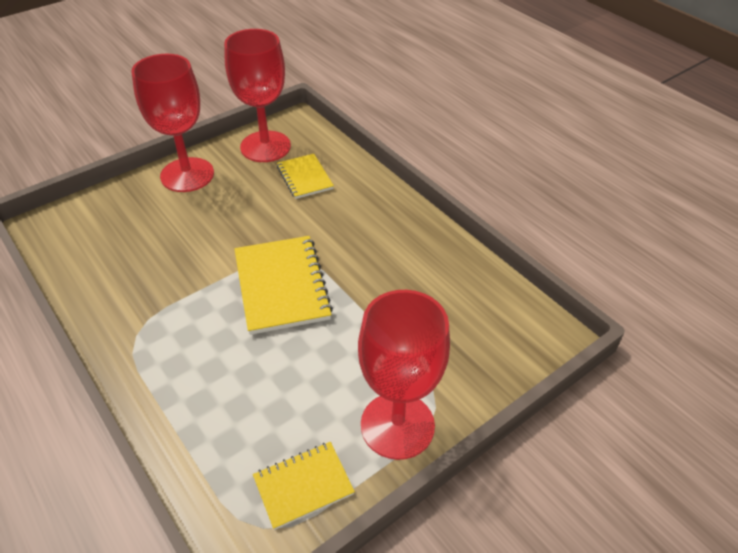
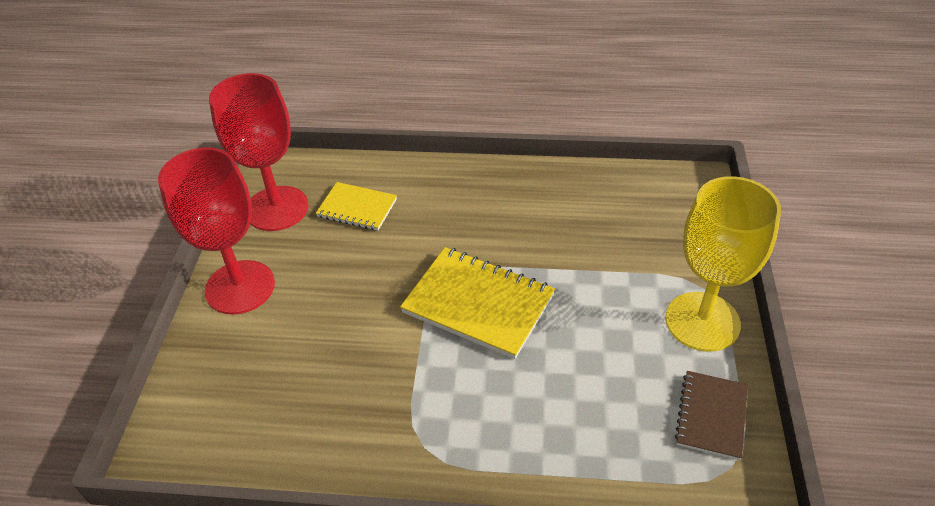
camera: 45 degrees left, 0 degrees up
(303, 485) = (711, 416): yellow notebook -> brown notebook
(397, 425) = (702, 321): red goblet -> yellow goblet

